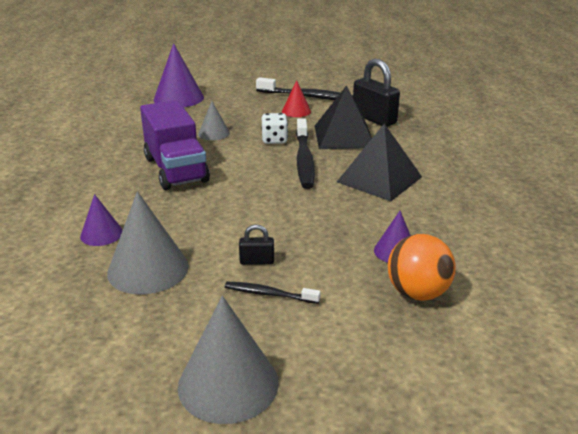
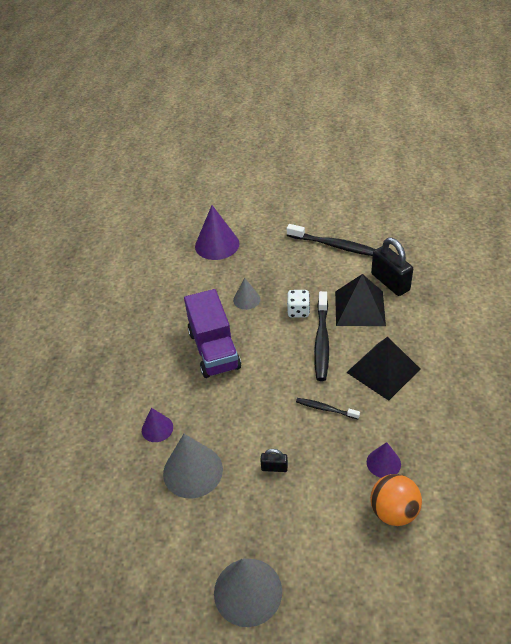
camera: 10 degrees right, 15 degrees up
(269, 294) = (281, 505): black toothbrush -> black toothbrush (325, 409)
(296, 111) = (321, 268): red cone -> none

